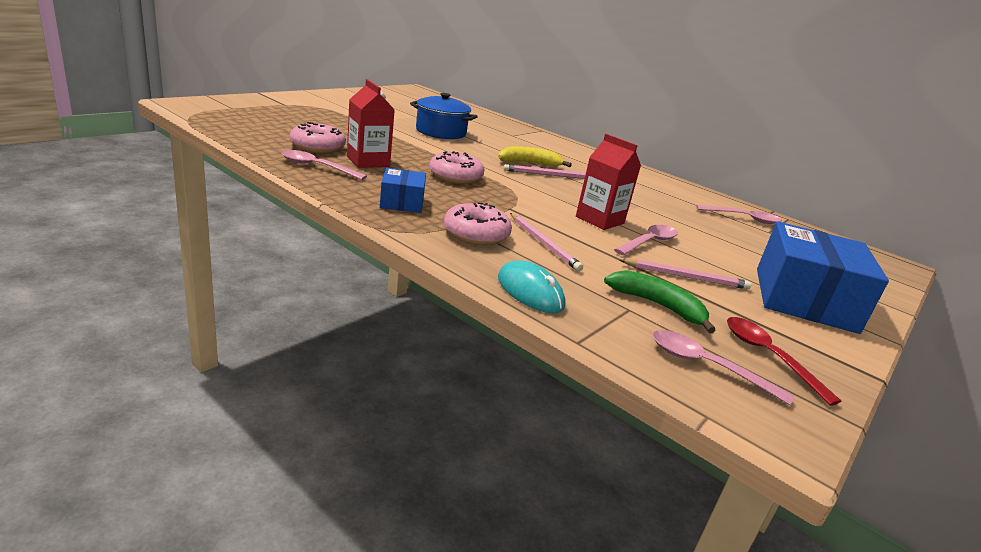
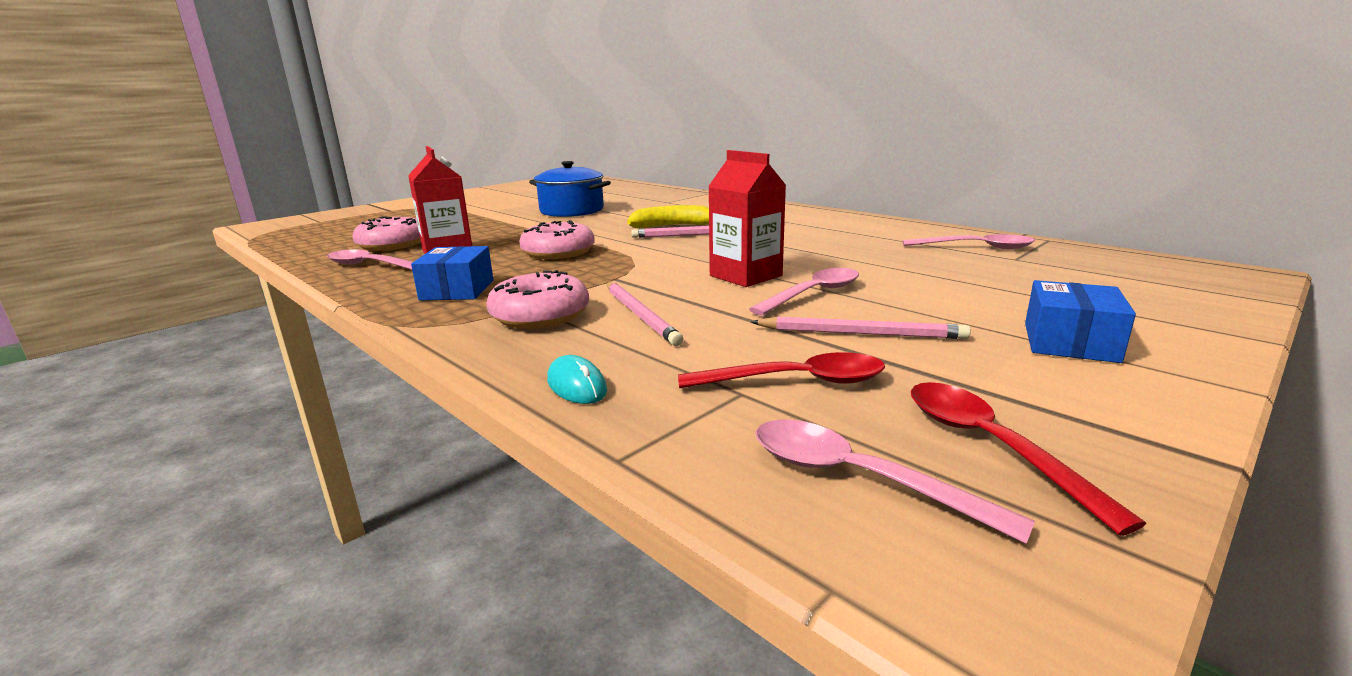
camera: 10 degrees right, 5 degrees down
(530, 292) = (576, 385): turquoise mouse -> turquoise mouse, size x0.64
(657, 305) = (795, 381): green banana -> red spoon
(804, 299) = (1070, 342): blue box -> blue box, size x0.51

